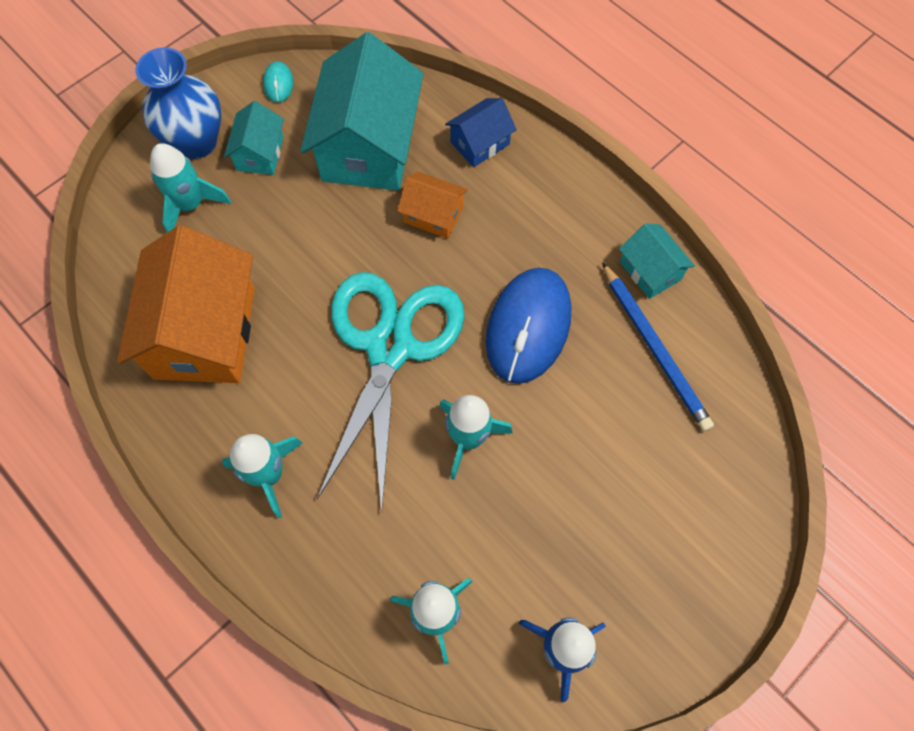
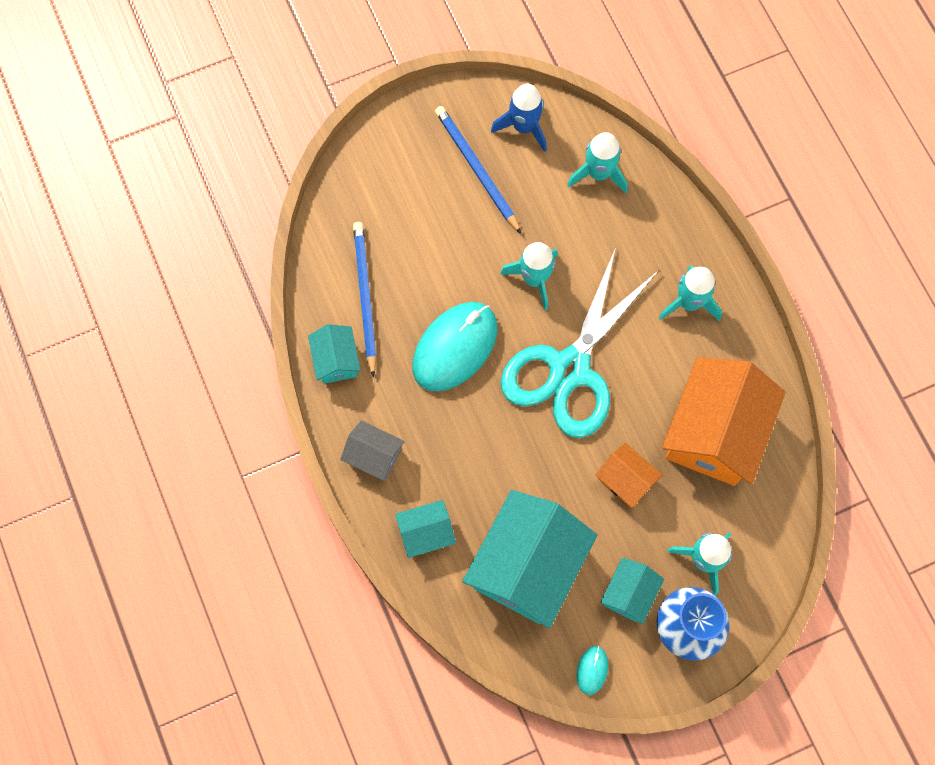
camera: 160 degrees left, 5 degrees up
(433, 215) = (494, 474): orange house -> orange house (625, 480)
(480, 143) = (426, 533): blue house -> turquoise house
(528, 327) = (455, 347): blue mouse -> turquoise mouse
(563, 193) = (374, 456): none -> grey house
(598, 560) = (476, 169): none -> blue pencil

